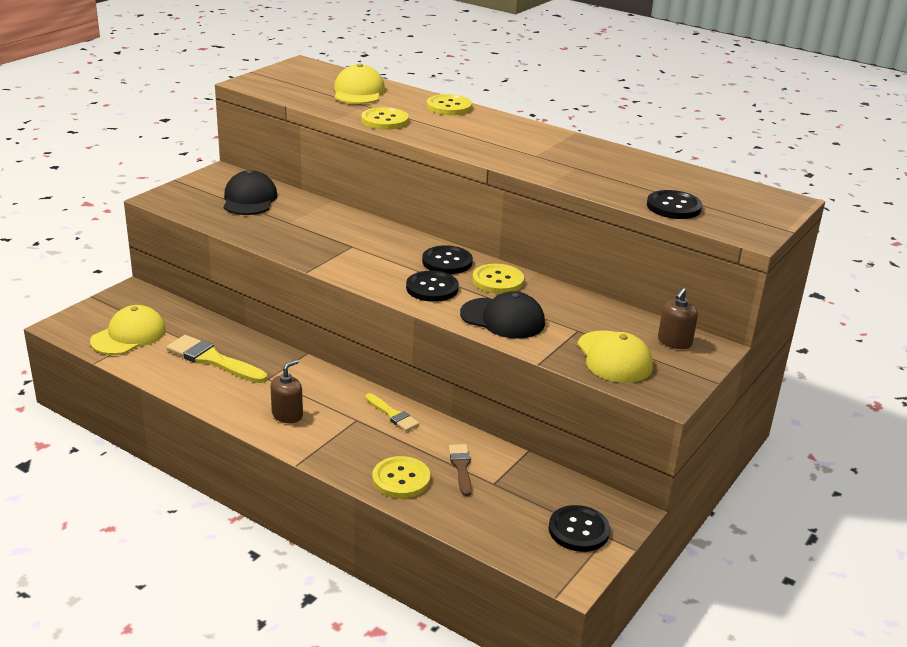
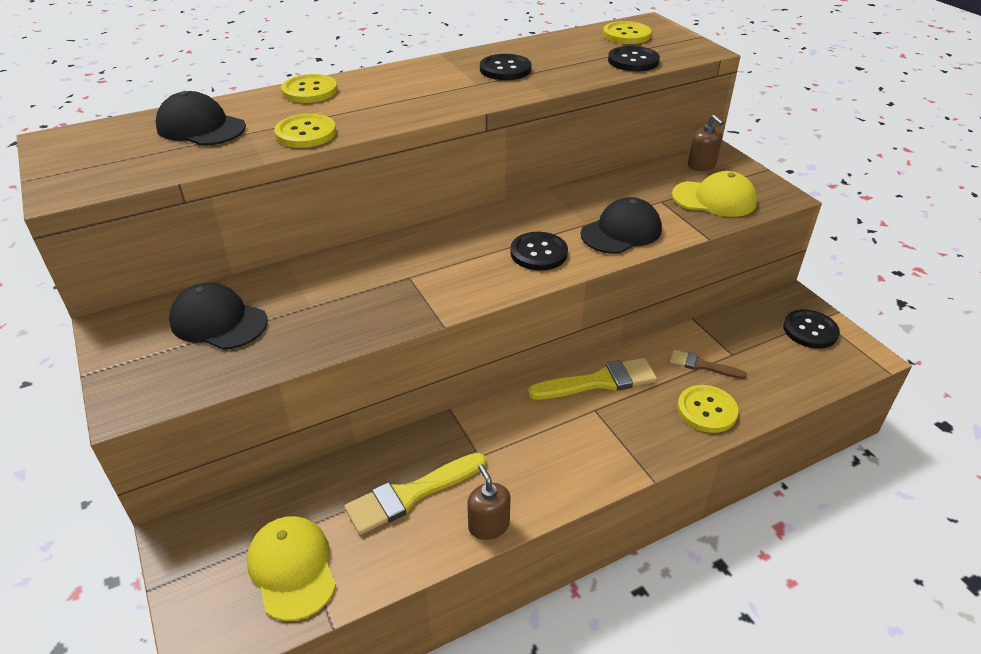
camera: 60 degrees left, 10 degrees up
(287, 415) = (560, 460): brown soap dispenser -> brown soap dispenser (488, 525)
(358, 92) = (201, 127): yellow cap -> black cap
(392, 414) = (599, 381): yellow brush -> yellow brush, size x1.70
(447, 262) = (491, 228): black button -> black button (505, 69)
(498, 281) = (549, 212): yellow button -> yellow button (626, 35)

